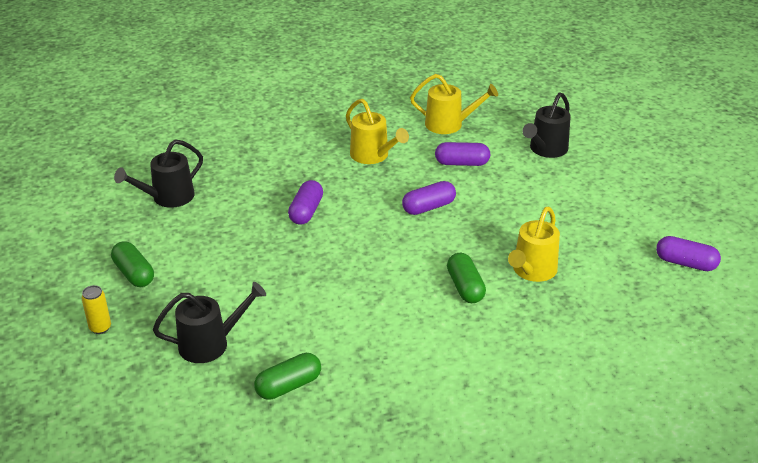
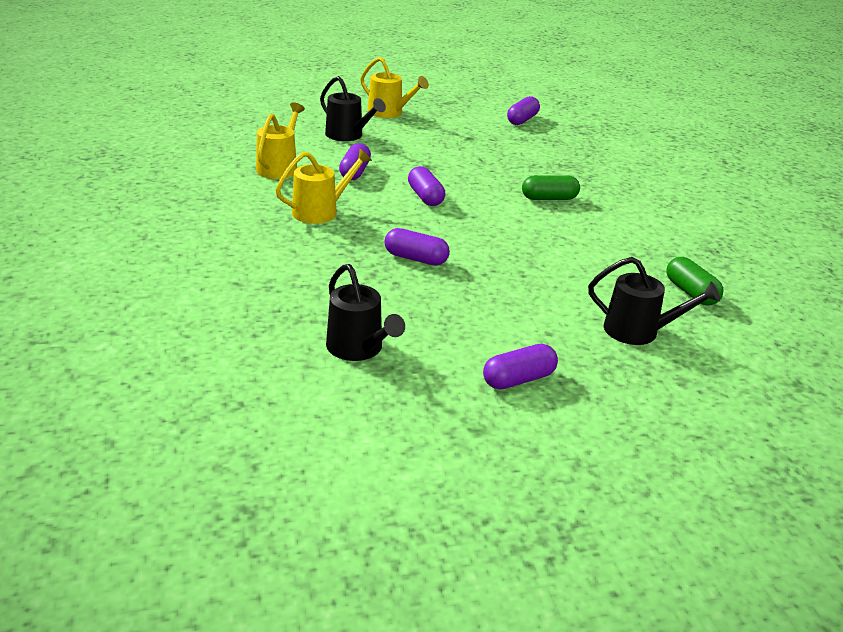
camera: 85 degrees left, 5 degrees down
(100, 328) = (621, 407): yellow can -> none
(134, 274) = (518, 379): green capsule -> purple capsule
(210, 343) = (639, 331): black watering can -> black watering can turned 120 degrees clockwise
(532, 271) = (528, 170): yellow watering can -> yellow watering can (389, 113)

